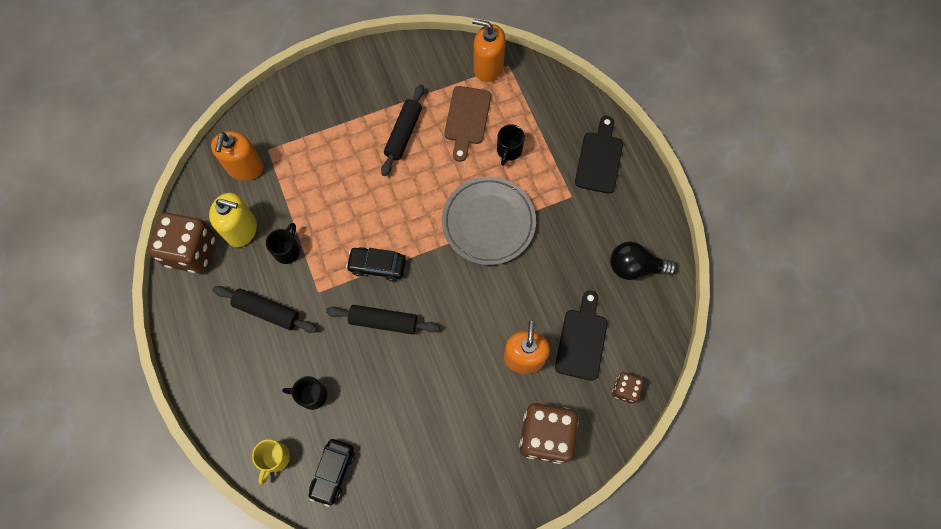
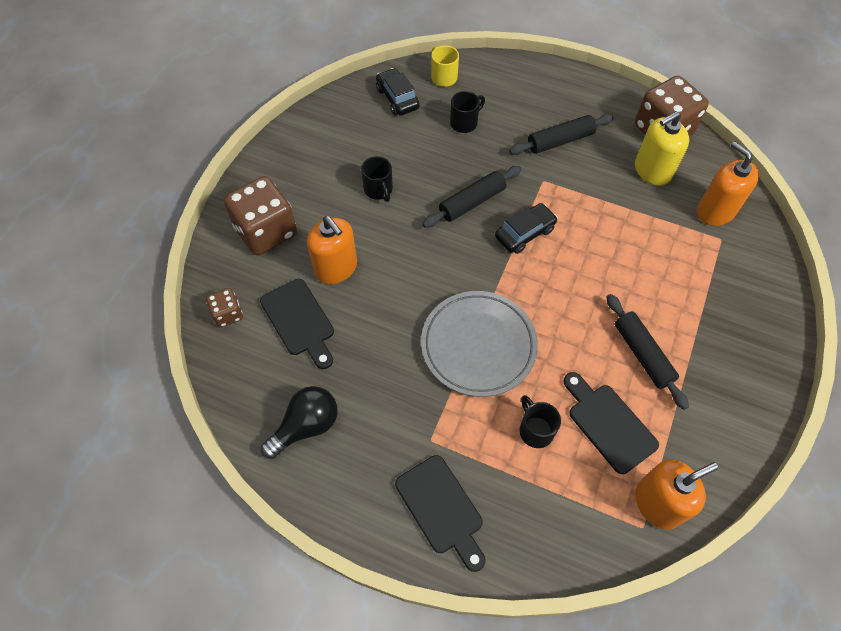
camera: 135 degrees right, 10 degrees down
(287, 250) = (602, 186): black mug -> black mug (378, 190)
(467, 119) = (608, 424): brown cutting board -> black cutting board

